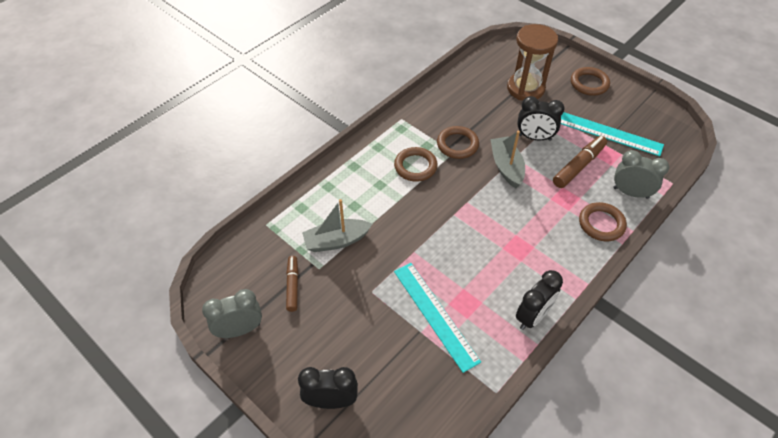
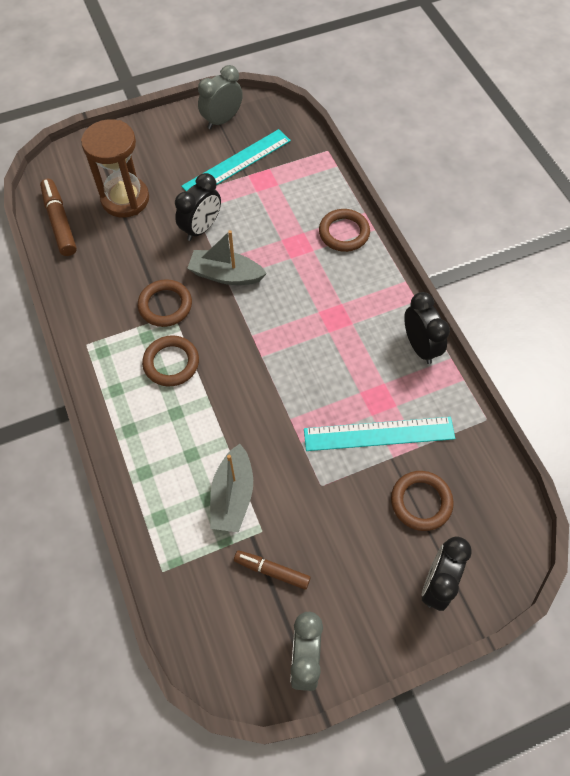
camera: 65 degrees left, 10 degrees up
(579, 166) = (263, 211): brown marker -> brown marker (60, 222)
(589, 84) = (158, 141): brown ring -> brown ring (421, 502)
(630, 193) = (320, 189): grey clock -> grey clock (222, 120)

